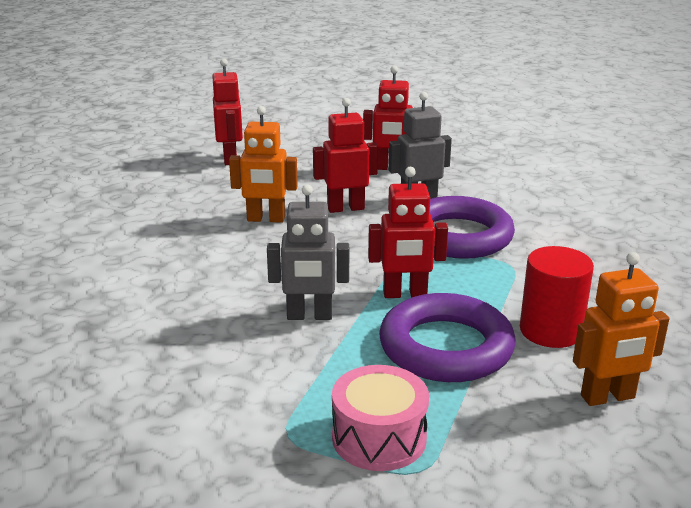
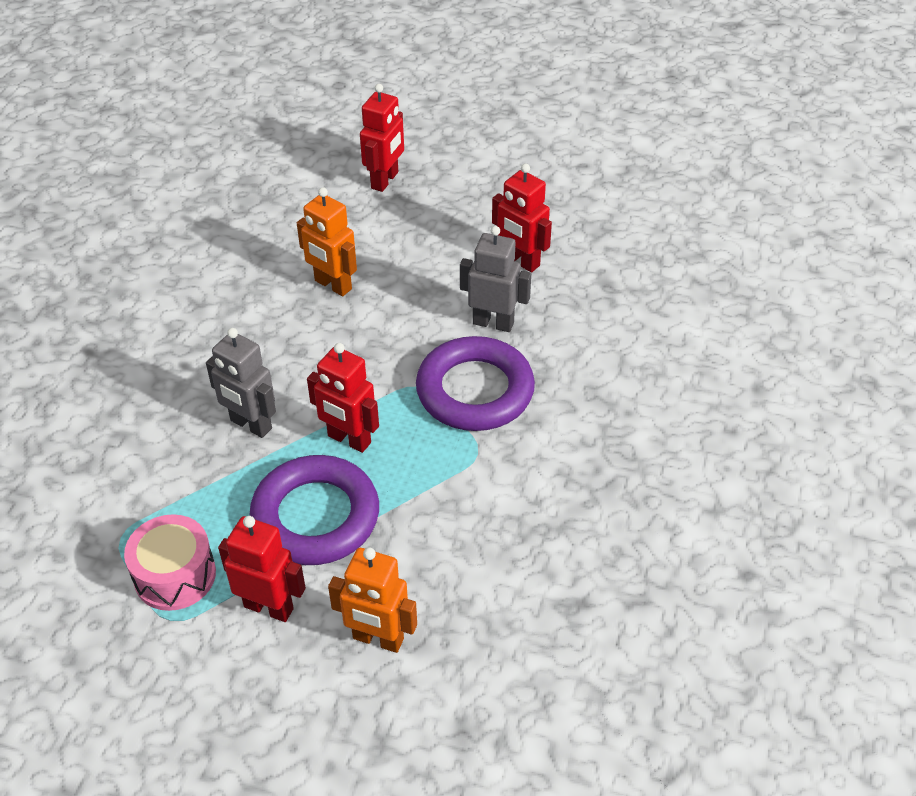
camera: 35 degrees right, 20 degrees up
(345, 208) = (415, 302): red robot -> red robot (269, 607)
(550, 331) = (418, 546): red cylinder -> none

